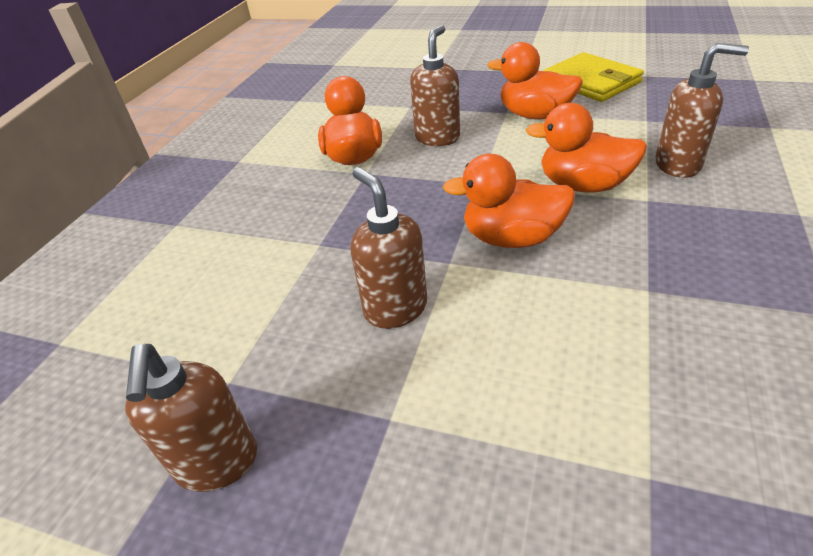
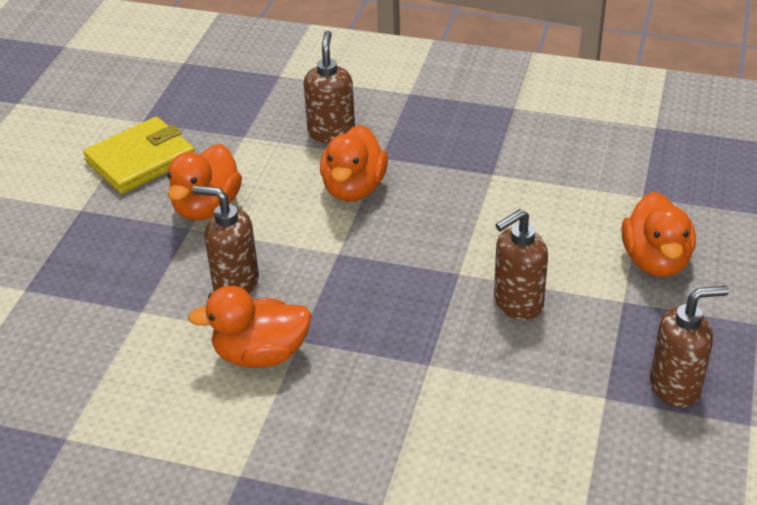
camera: 95 degrees left, 0 degrees up
(512, 238) = (428, 235): orange duck -> orange duck (655, 260)

